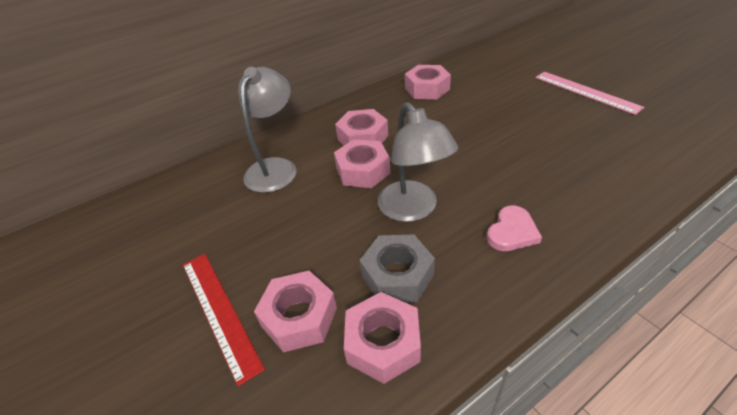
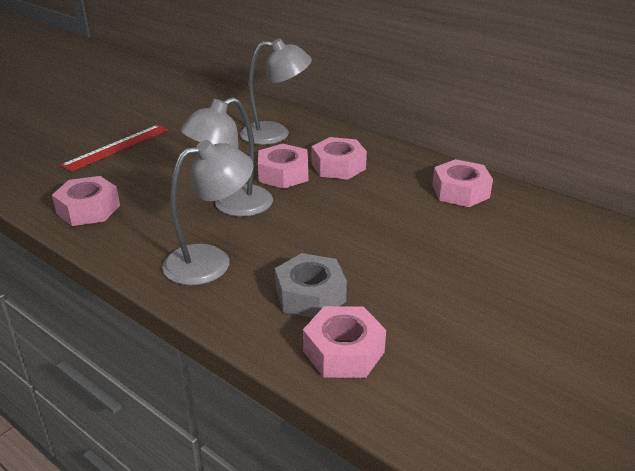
camera: 70 degrees right, 10 degrees down
(299, 317) = (112, 175): pink nut -> pink nut (344, 351)
(397, 275) = (152, 207): grey nut -> grey nut (310, 295)
(512, 232) = (210, 261): pink heart -> grey lamp
(586, 92) = (532, 320): pink ruler -> none

